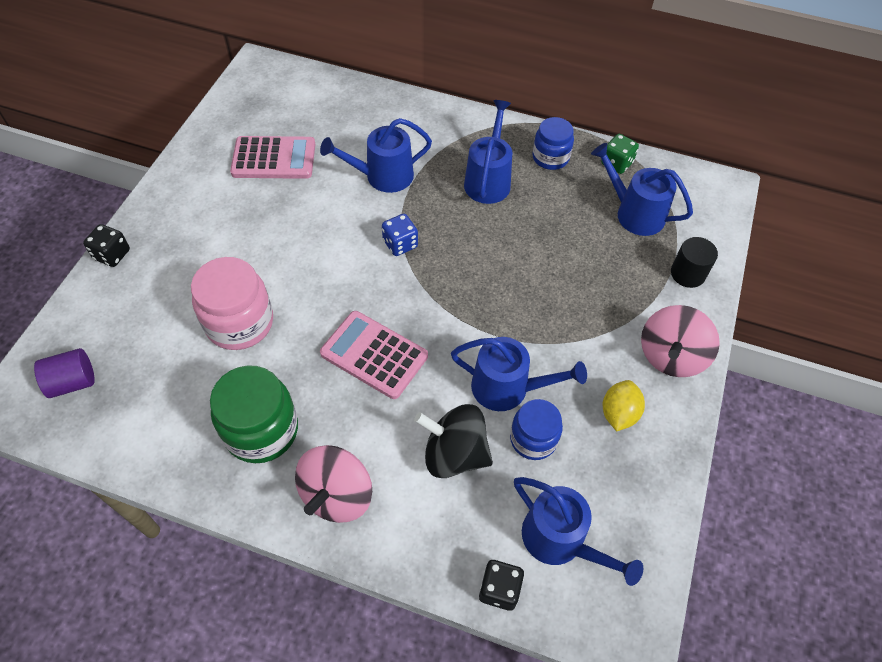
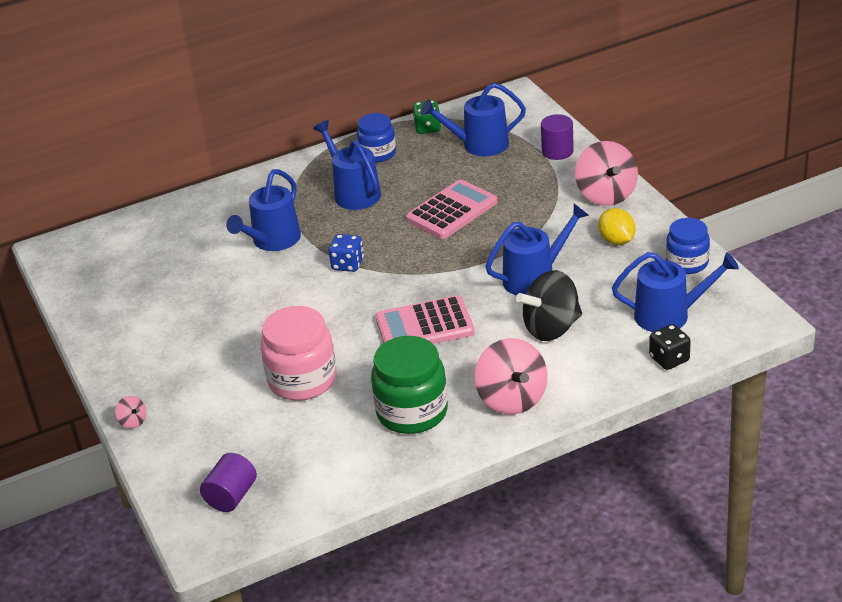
camera: 40 degrees left, 20 degrees down
(112, 255) = (133, 422): black dice -> pink spinning top
(274, 158) = (168, 288): pink calculator -> pink calculator (452, 211)
(533, 439) = (586, 287): blue jar -> blue jar (687, 263)
(687, 274) = (557, 151): black cylinder -> purple cylinder

